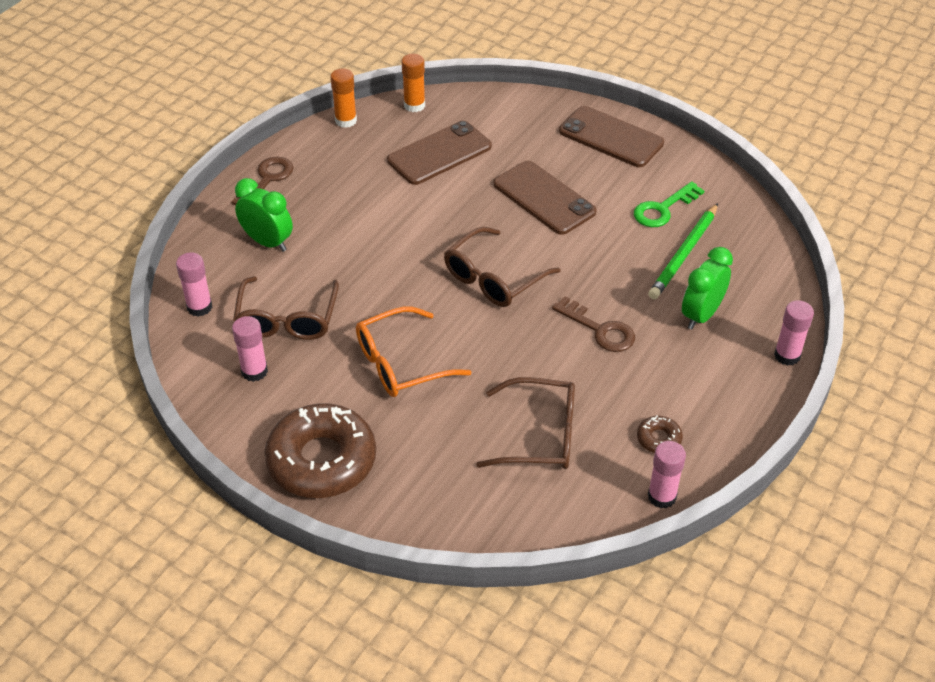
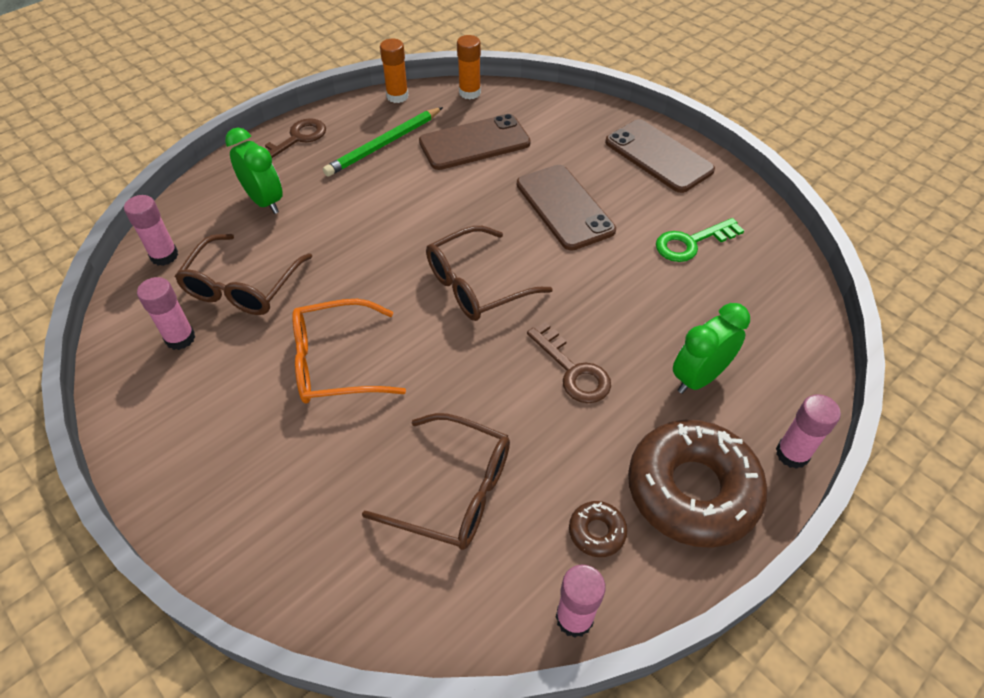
camera: 15 degrees right, 5 degrees up
(322, 460) = (195, 463): brown donut -> brown donut (692, 490)
(684, 254) = (700, 299): green pencil -> green pencil (384, 144)

